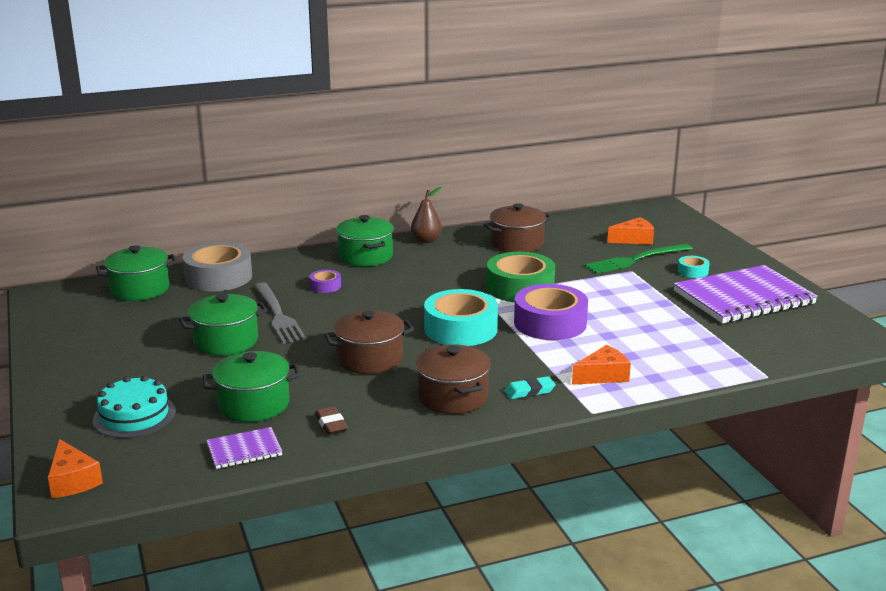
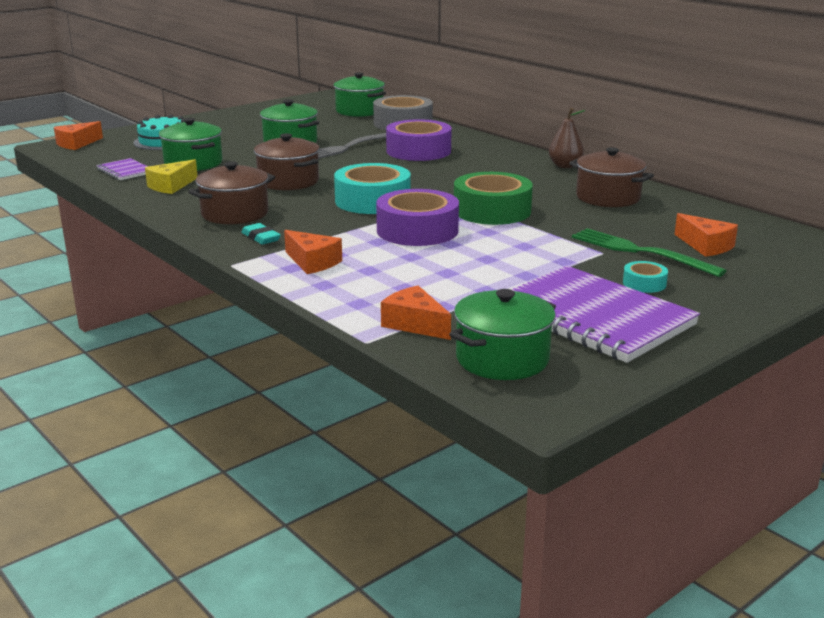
camera: 70 degrees right, 0 degrees up
(325, 286) = (418, 151): purple tape -> purple tape, size x2.18
(331, 424) = (171, 186): brown eraser -> yellow cheese
(365, 256) = (498, 153): green pot -> green pot (502, 359)
(741, 355) = (415, 324): none -> orange cheese

